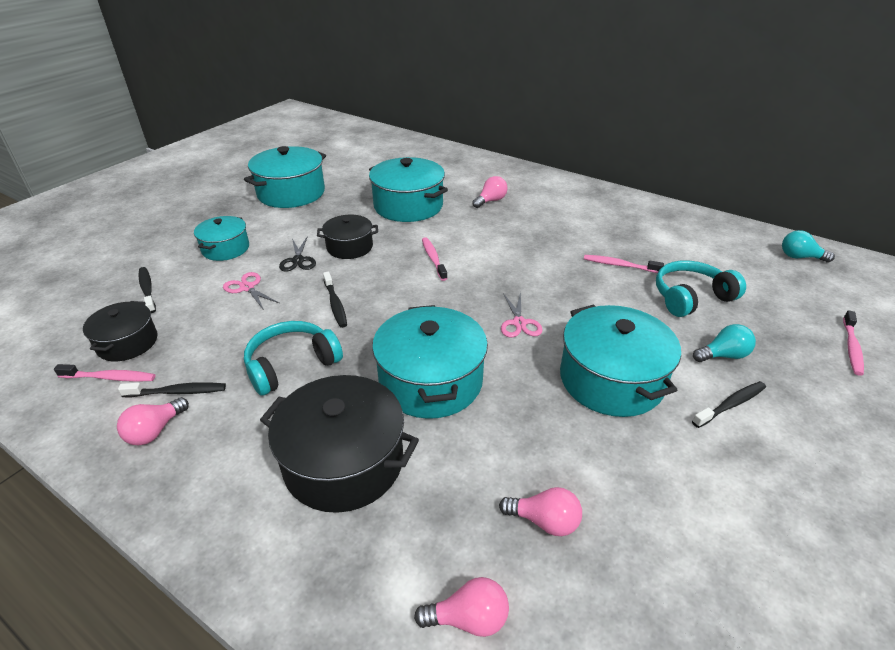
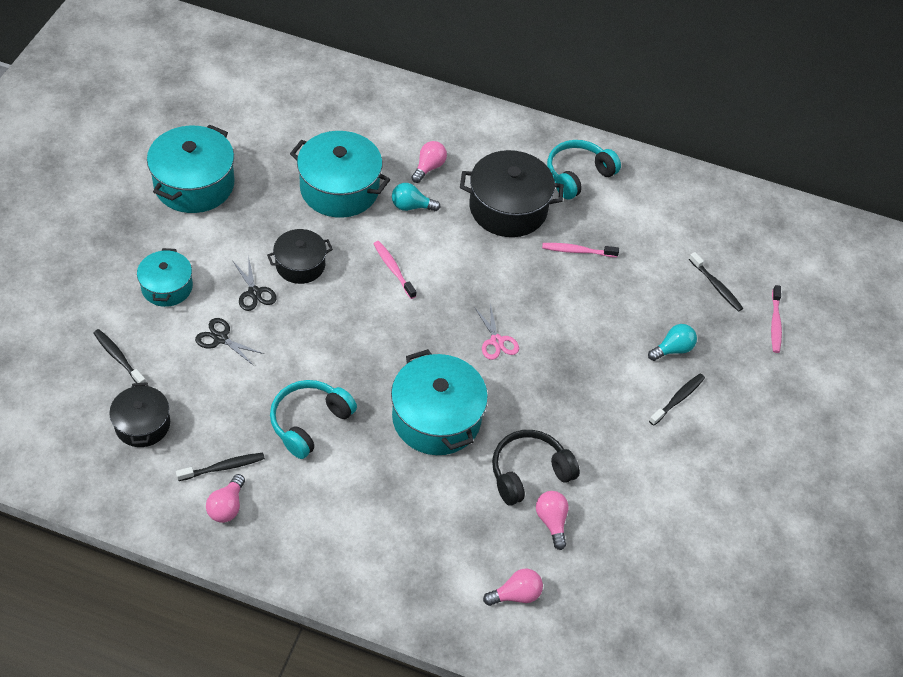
camera: 20 degrees left, 15 degrees up
(110, 378) = (152, 464): pink toothbrush -> none
(247, 288) = (220, 338): pink scissors -> black scissors
(335, 304) = (318, 345): black toothbrush -> black toothbrush (716, 286)
(344, 462) = (393, 504): black pot -> black pot (508, 208)
(526, 455) = (529, 473): none -> black headphones
(544, 521) = (551, 521): pink light bulb -> pink light bulb turned 105 degrees counterclockwise
(611, 379) = (584, 390): turquoise pot -> none
(691, 297) = (645, 284): turquoise headphones -> turquoise headphones (578, 175)
(799, 257) = (744, 214): turquoise light bulb -> turquoise light bulb (411, 206)

